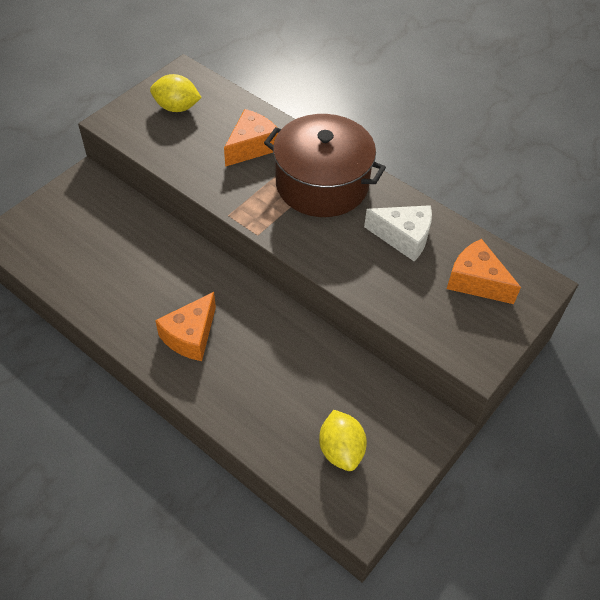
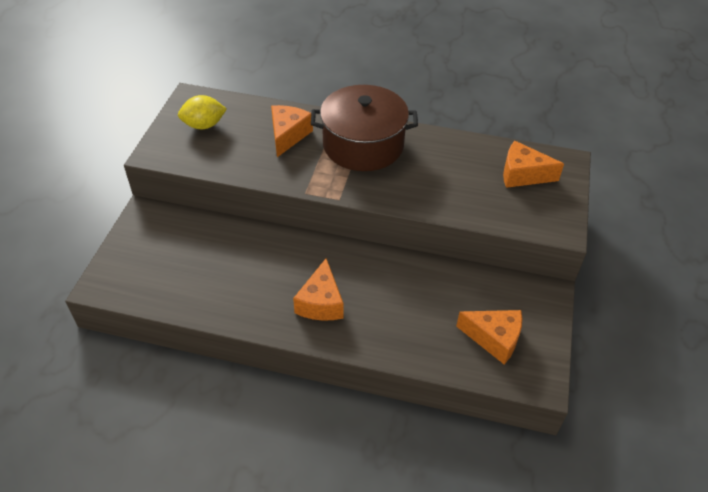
camera: 25 degrees left, 5 degrees down
(341, 450) = (494, 339): yellow lemon -> orange cheese
(403, 237) = (451, 162): white cheese -> none

